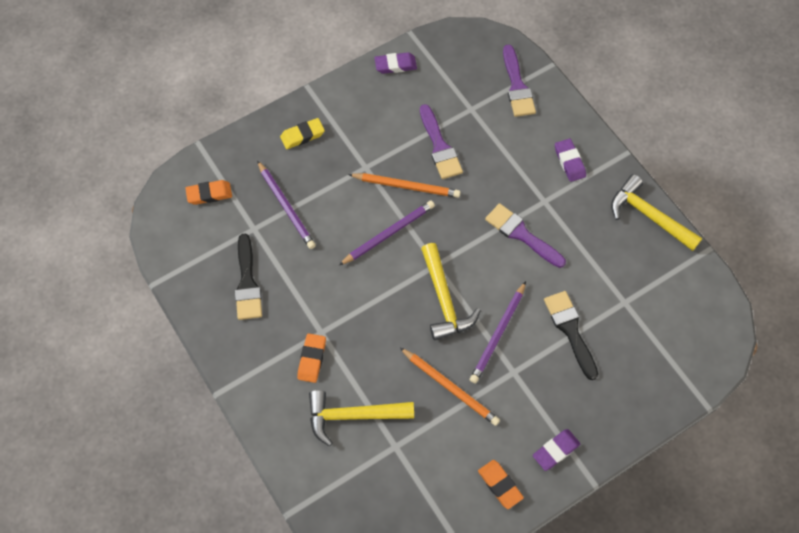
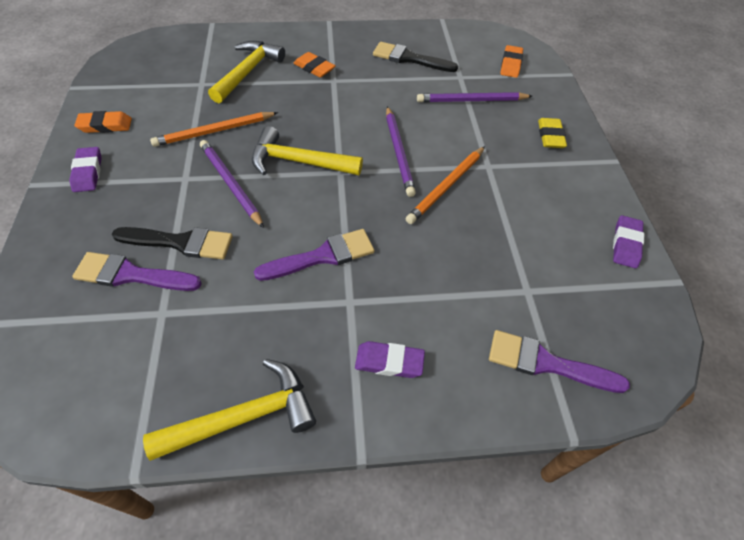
camera: 115 degrees right, 10 degrees down
(439, 146) = (484, 235): purple brush -> purple brush (131, 275)

